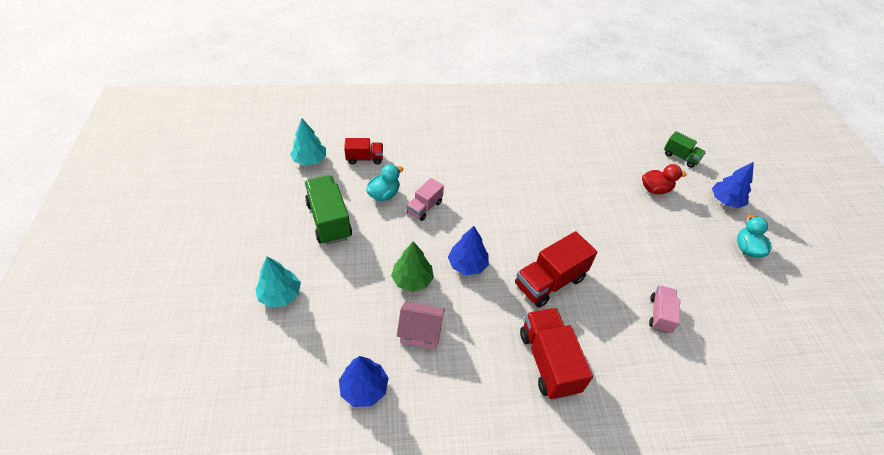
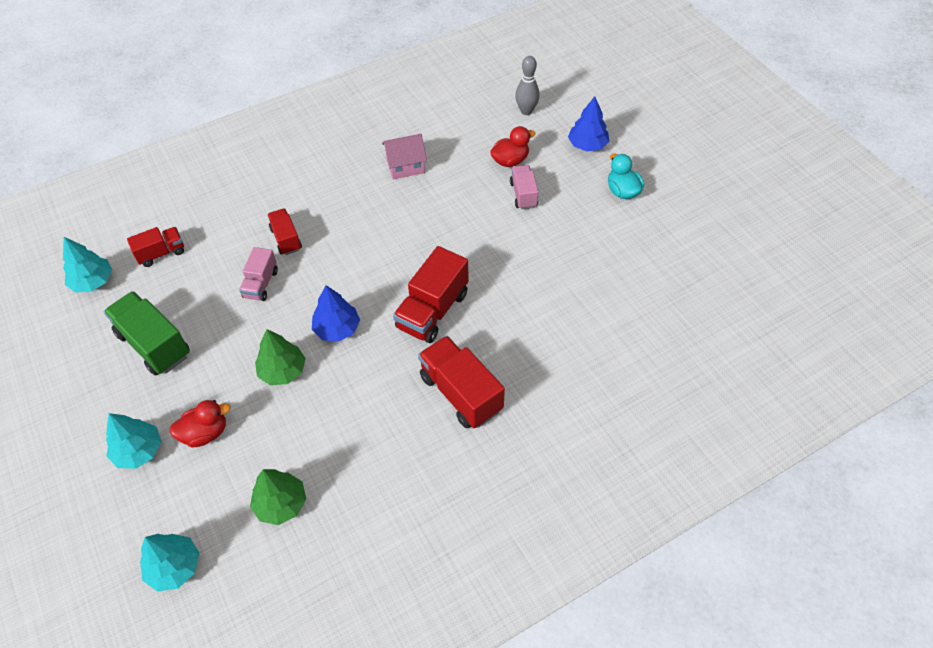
camera: 20 degrees left, 5 degrees up
(260, 401) = (174, 567): none -> turquoise tree
(333, 303) = (205, 433): none -> red duck
(364, 388) = (281, 504): blue tree -> green tree
(384, 194) = (206, 288): turquoise duck -> none
(420, 332) = (316, 422): pink house -> pink house (405, 166)
(457, 182) = (286, 239): none -> red truck
(660, 314) = (556, 298): pink truck -> pink truck (523, 194)
(680, 157) = (526, 111): green truck -> grey bowling pin

